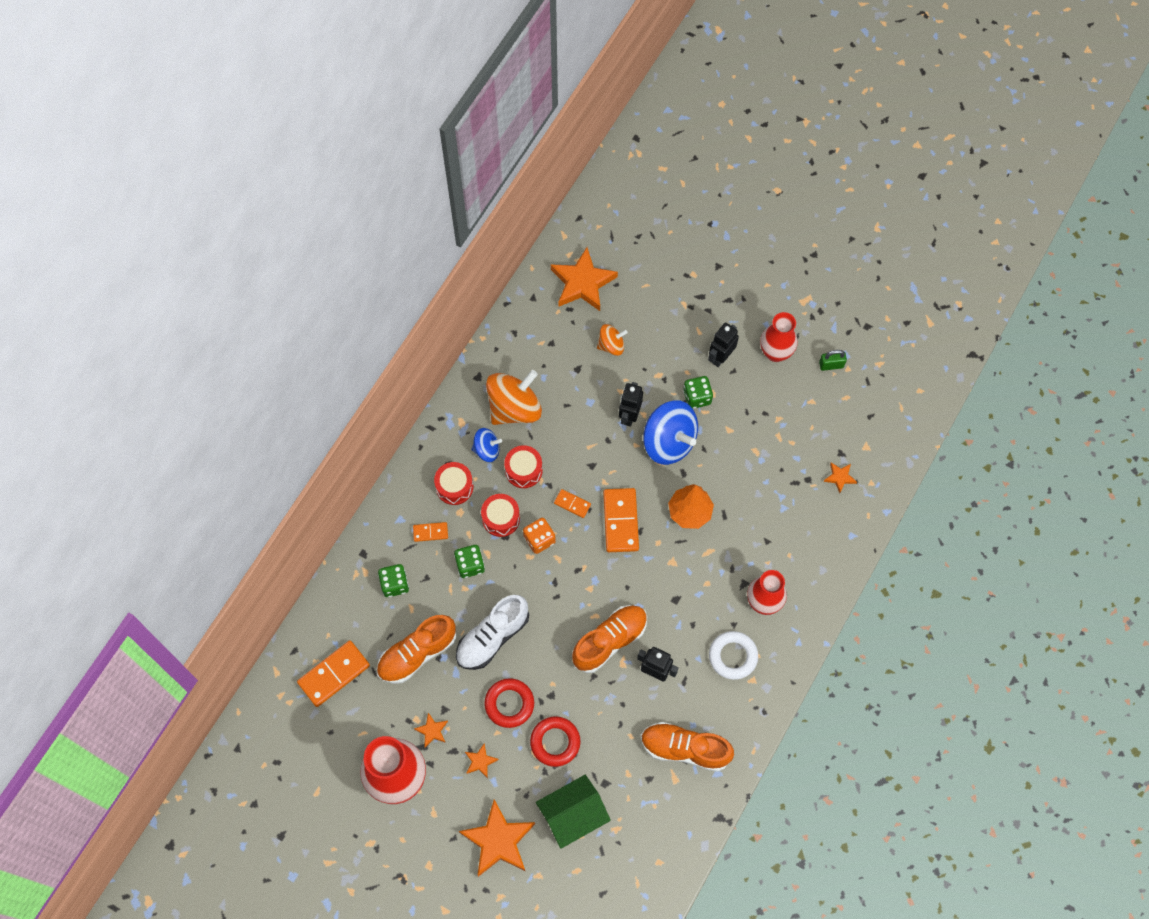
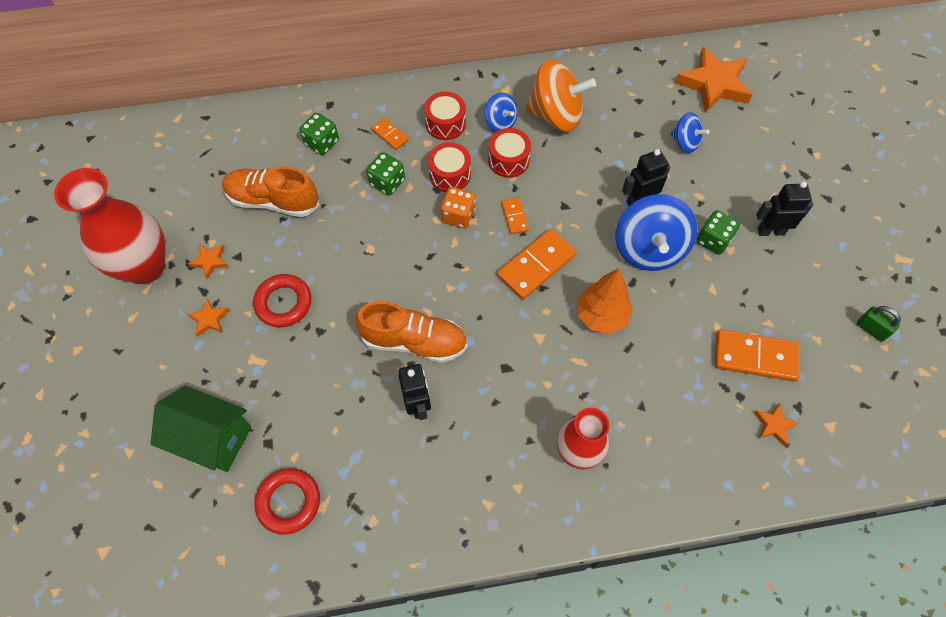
camera: 50 degrees right, 5 degrees down
(334, 674) = (206, 157): orange domino -> orange domino (755, 357)
(492, 637) = (336, 245): white shoe -> none
(498, 841) = (141, 390): orange star -> none
(555, 742) = (276, 368): red ring -> red ring (289, 502)
(611, 345) = (685, 142): orange spinning top -> blue spinning top
(685, 749) = (361, 493): orange shoe -> none
(733, 656) = (496, 465): white ring -> none
(775, 352) = (826, 272): red vase -> none

